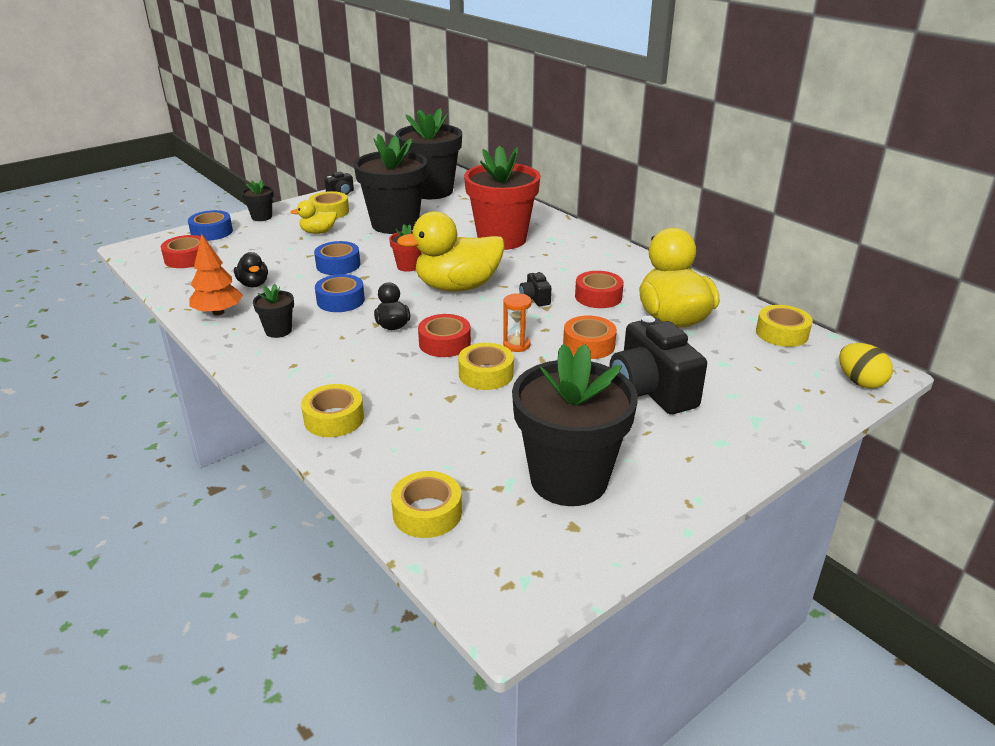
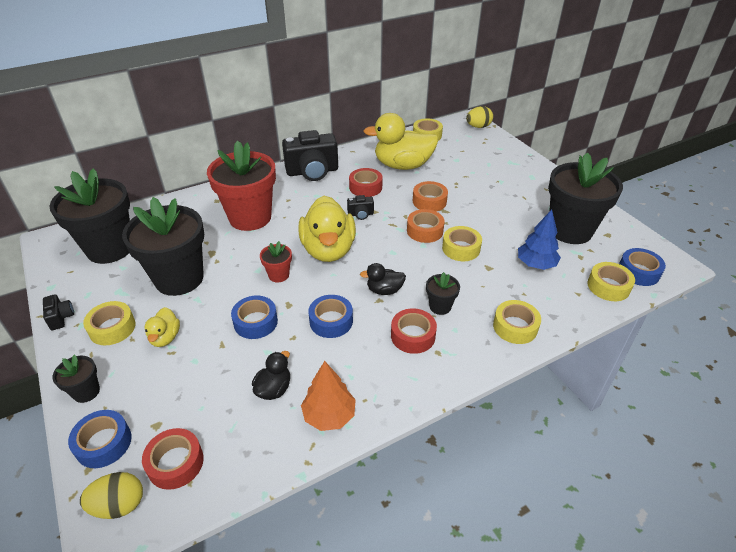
camera: 80 degrees left, 10 degrees up
(157, 247) = (119, 505): none -> yellow egg
(253, 284) = (274, 389): black duck -> black duck turned 45 degrees counterclockwise
(278, 331) = (378, 364): black flower pot -> black flower pot (440, 306)
(444, 343) = (416, 264): red tape -> red tape (413, 336)
(466, 439) = (535, 264): none -> blue tree
(472, 555) = (638, 272): none -> blue tape
(516, 345) = (424, 231): orange hourglass -> orange tape
(651, 391) = (484, 188): black camera -> black camera (312, 171)

